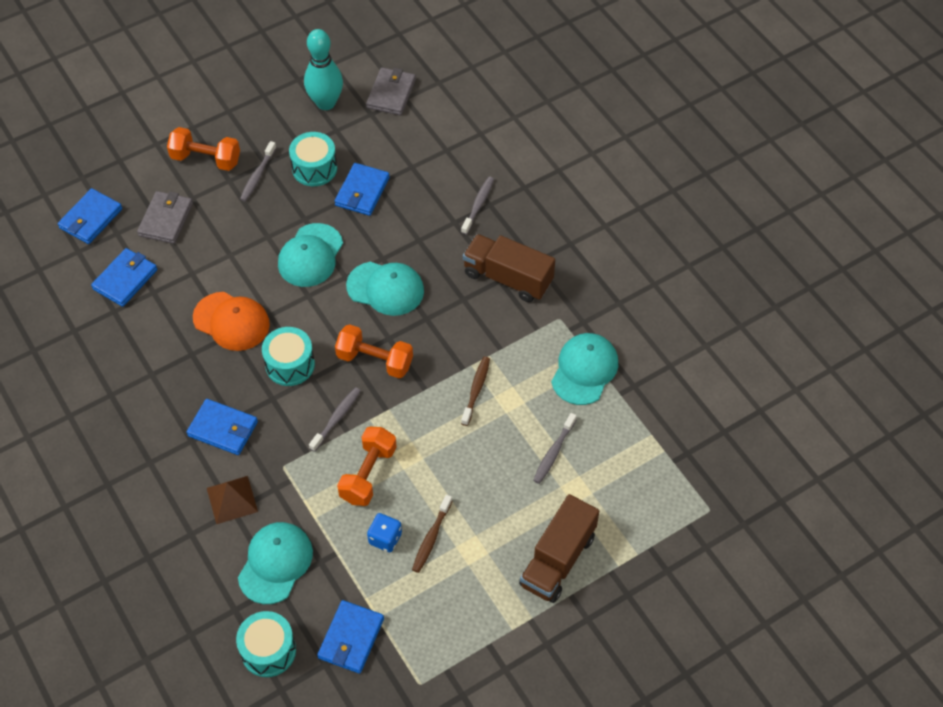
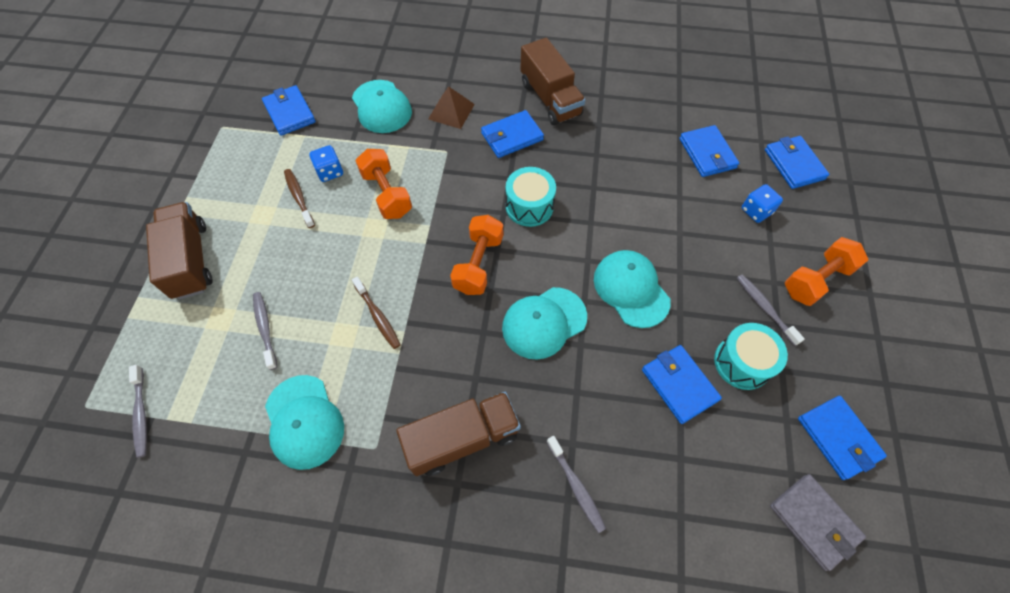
camera: 130 degrees right, 5 degrees up
(149, 431) = (550, 99): none -> brown truck
(166, 219) = (756, 211): grey wallet -> blue dice
(231, 321) = (606, 194): orange cap -> none
(268, 650) = (332, 73): turquoise drum -> none
(326, 103) = (838, 438): turquoise bowling pin -> blue wallet
(336, 418) = (452, 205): grey toothbrush -> grey toothbrush (141, 414)
(375, 360) = (478, 264): orange dumbbell -> orange dumbbell turned 45 degrees counterclockwise

